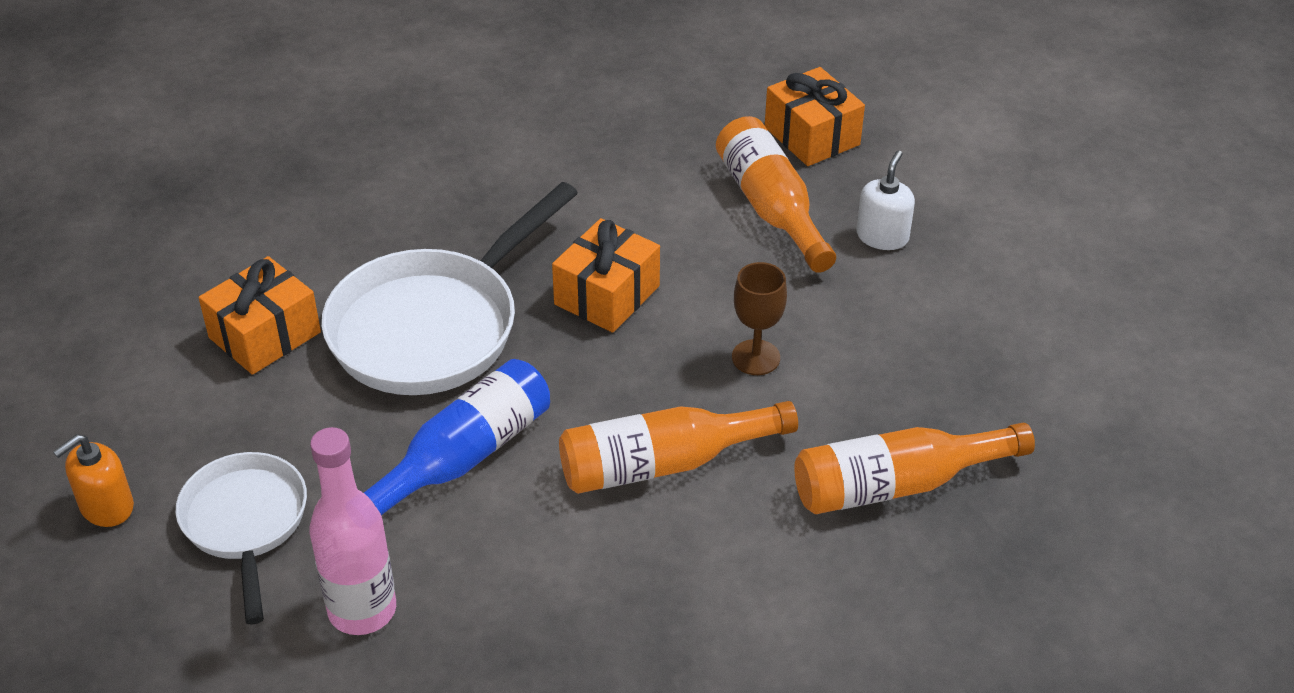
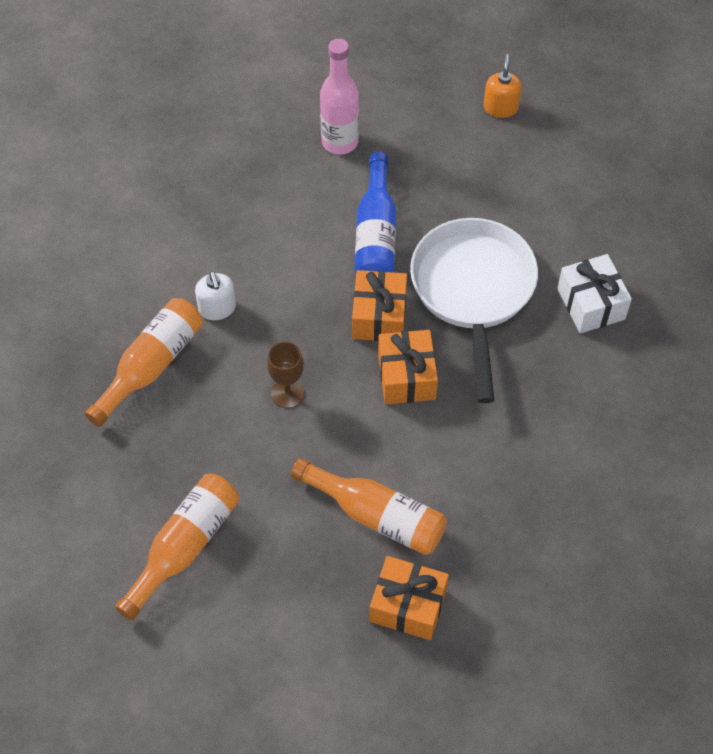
camera: 140 degrees right, 15 degrees up
(246, 523) = (433, 141): white pan -> none
(265, 335) = (548, 227): orange gift -> orange gift (379, 316)
(332, 240) = (591, 304): none -> white gift
(663, 464) = (277, 297): orange bottle -> orange bottle (184, 547)
(882, 236) = (289, 542): white soap dispenser -> white soap dispenser (217, 308)

